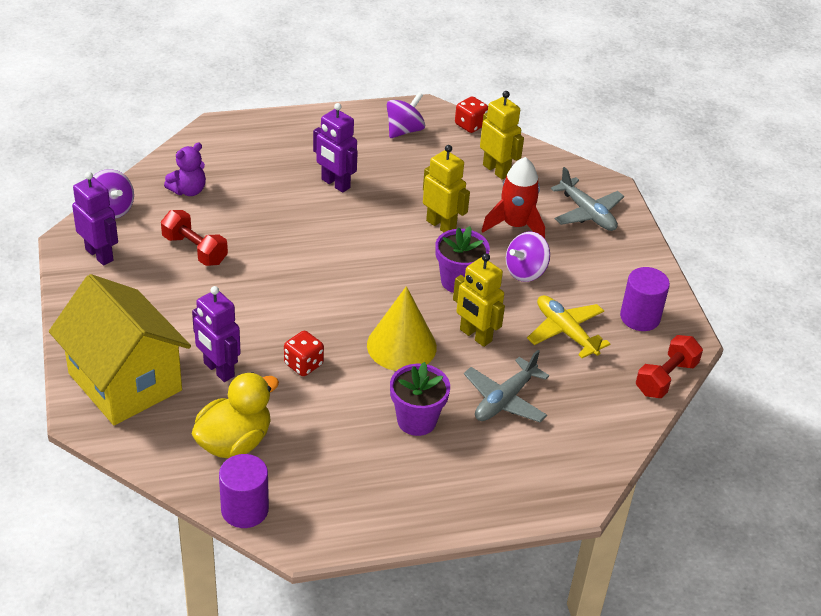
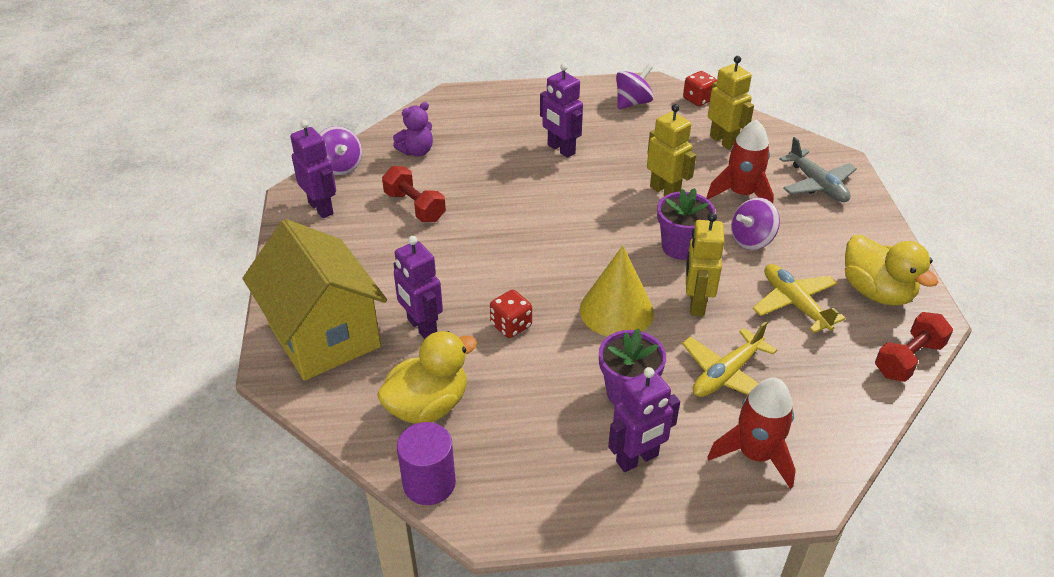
camera: 10 degrees right, 0 degrees up
(428, 478) = (637, 459): none -> purple robot
(475, 335) = (696, 303): yellow robot -> yellow robot turned 45 degrees clockwise
(505, 400) = (726, 374): grey plane -> yellow plane
(531, 469) = (755, 455): none -> red rocket
(640, 317) = (876, 292): purple cylinder -> yellow duck

